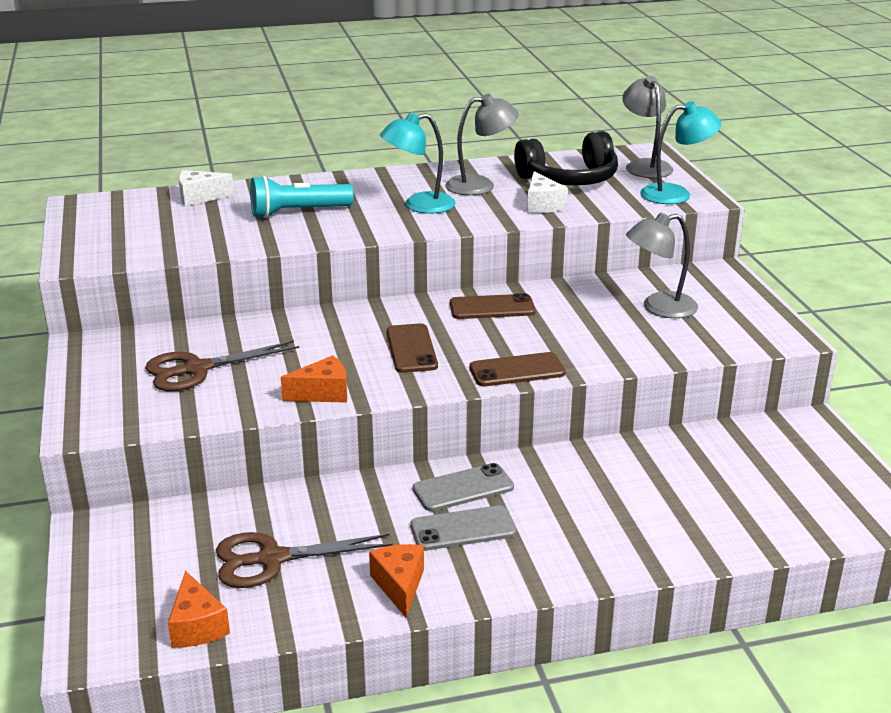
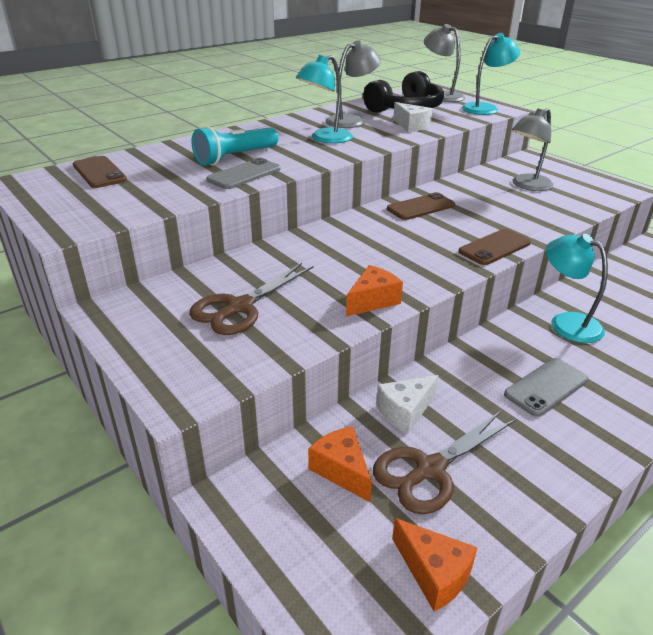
camera: 25 degrees left, 5 degrees up
(199, 197) = (135, 159): white cheese -> white cheese (405, 411)
(399, 585) = (557, 456): orange cheese -> orange cheese (341, 470)
(411, 349) = (400, 249): brown phone -> brown phone (99, 172)
(463, 488) = (508, 352): grey phone -> grey phone (244, 174)
(566, 478) = (566, 323): none -> turquoise lamp

